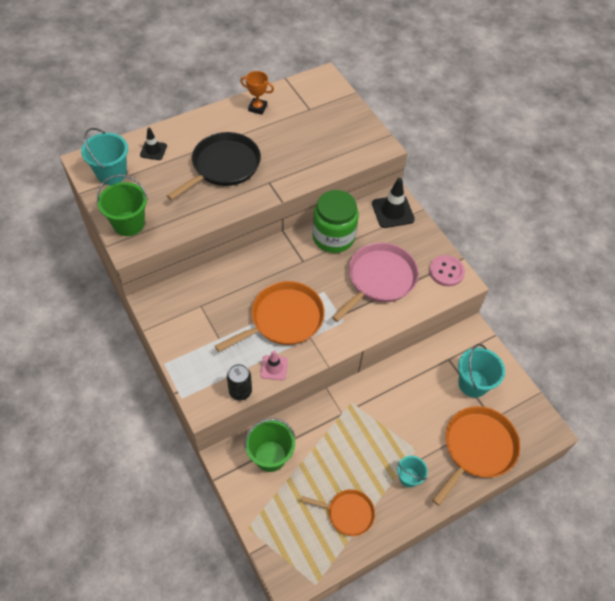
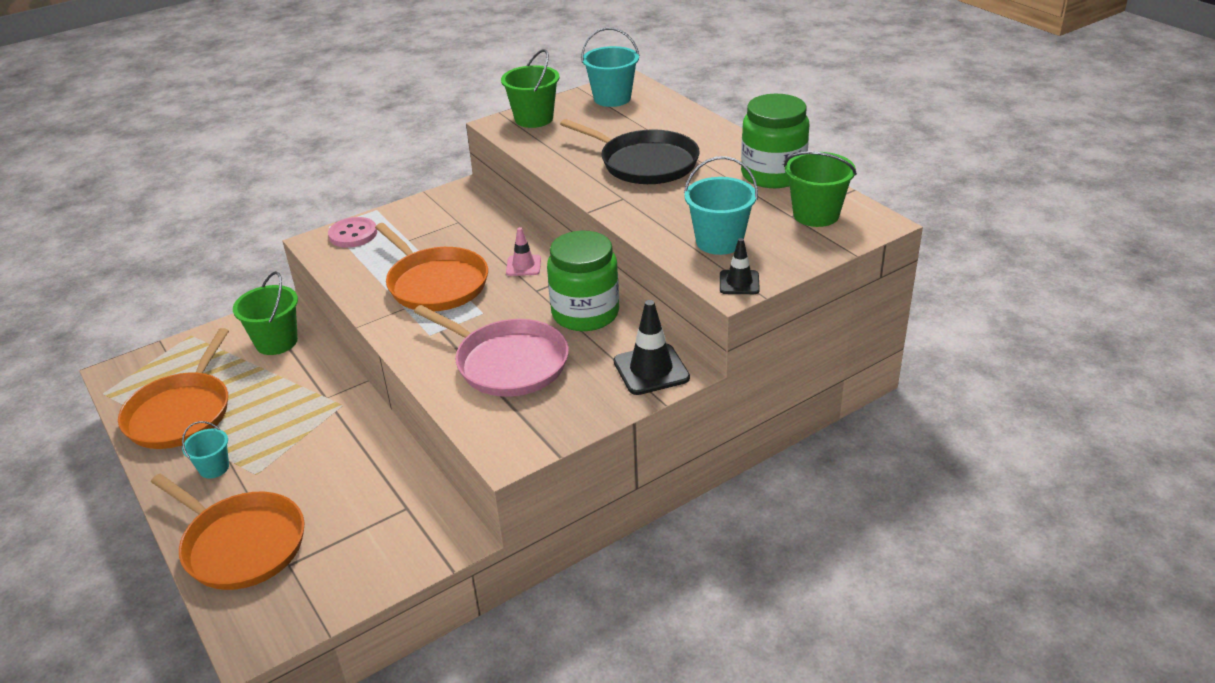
camera: 90 degrees right, 20 degrees down
(153, 150) = (659, 116): black traffic cone -> black traffic cone (739, 283)
(240, 391) = (330, 263): black can -> none
(257, 108) = (773, 174): orange trophy -> green jar
(274, 367) = (360, 283): pink traffic cone -> pink traffic cone (523, 266)
(310, 99) = (816, 215): none -> green bucket
(348, 513) = (181, 413): orange pan -> orange pan, size x1.70
(446, 271) = (528, 436): pink button -> pink button (353, 234)
(473, 384) = (357, 539): turquoise bucket -> turquoise bucket (719, 241)

